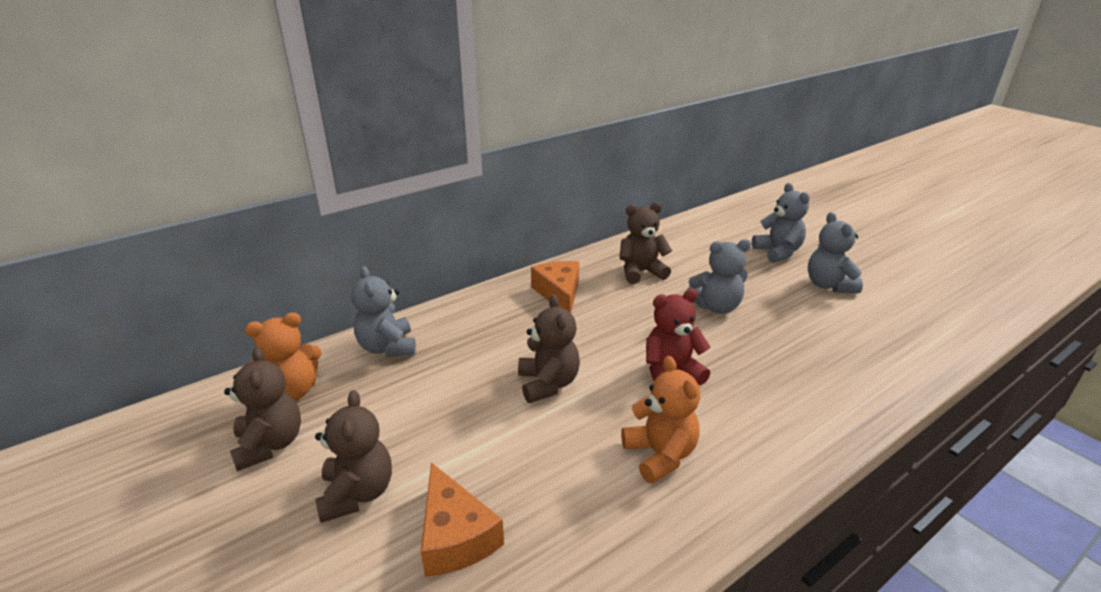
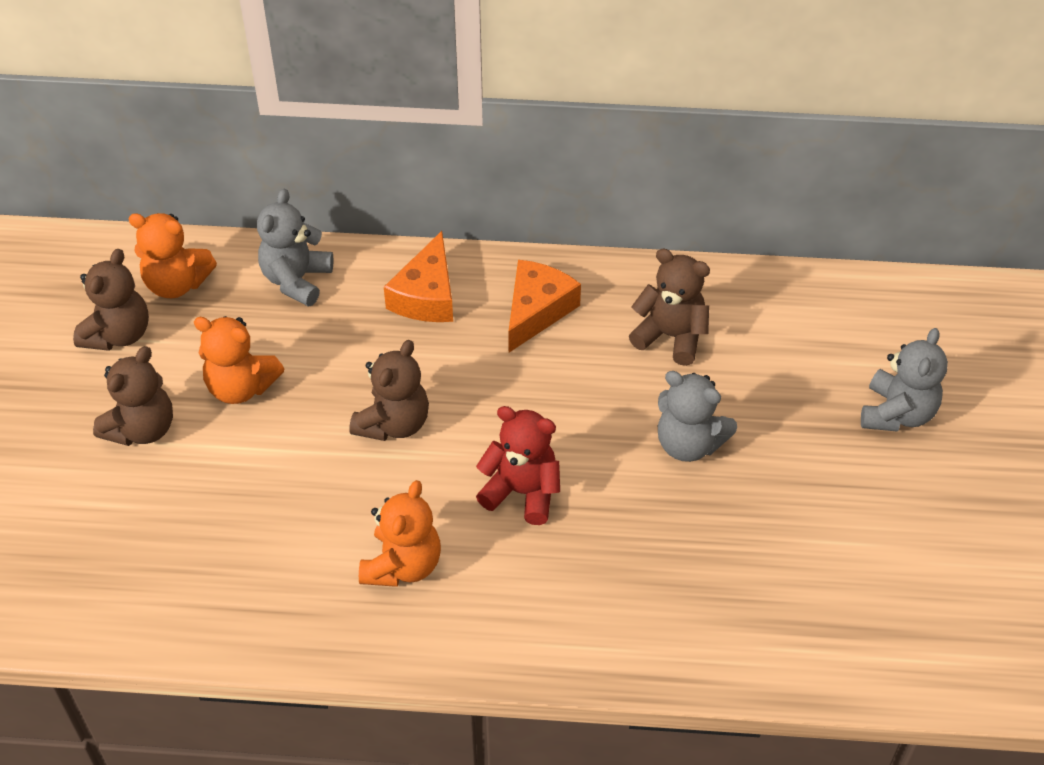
camera: 40 degrees right, 20 degrees up
(414, 422) = (241, 387): none -> orange teddy bear
(455, 536) = (175, 516): orange cheese -> orange cheese (426, 295)
(828, 285) = (879, 505): grey teddy bear -> none

